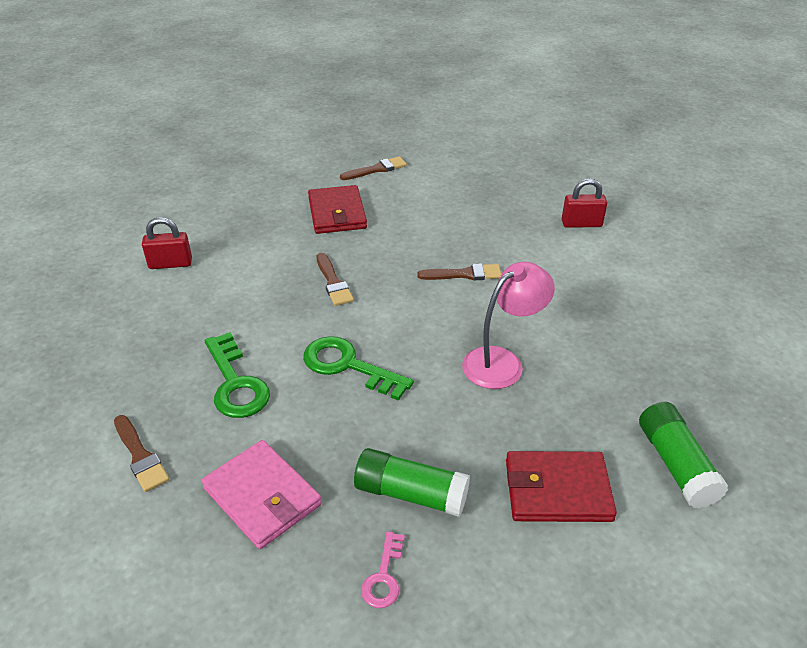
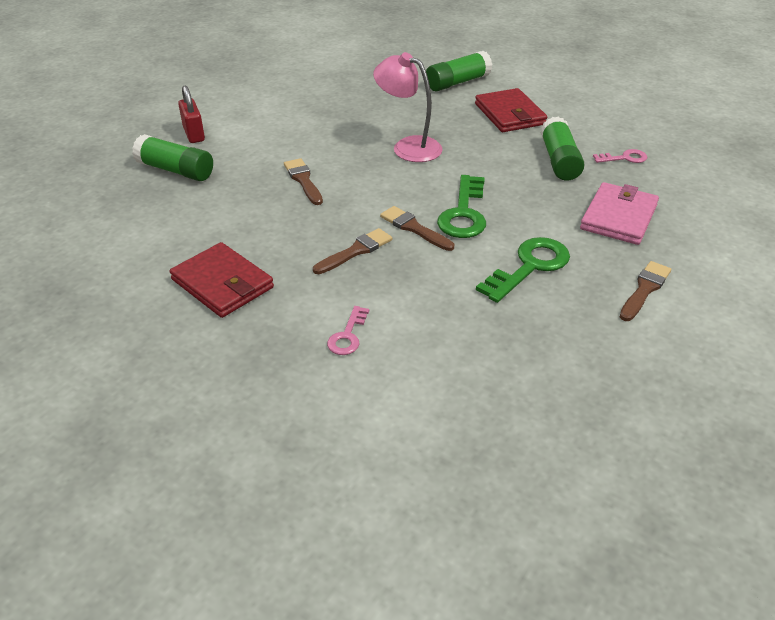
camera: 110 degrees left, 0 degrees up
(170, 264) = (388, 388): red padlock -> none
(236, 257) = (348, 335): none -> pink key
(337, 213) = (222, 284): red wallet -> red wallet turned 75 degrees clockwise
(376, 169) = (106, 279): brown brush -> brown brush (414, 228)
(515, 208) = (175, 170): none -> green glue stick

